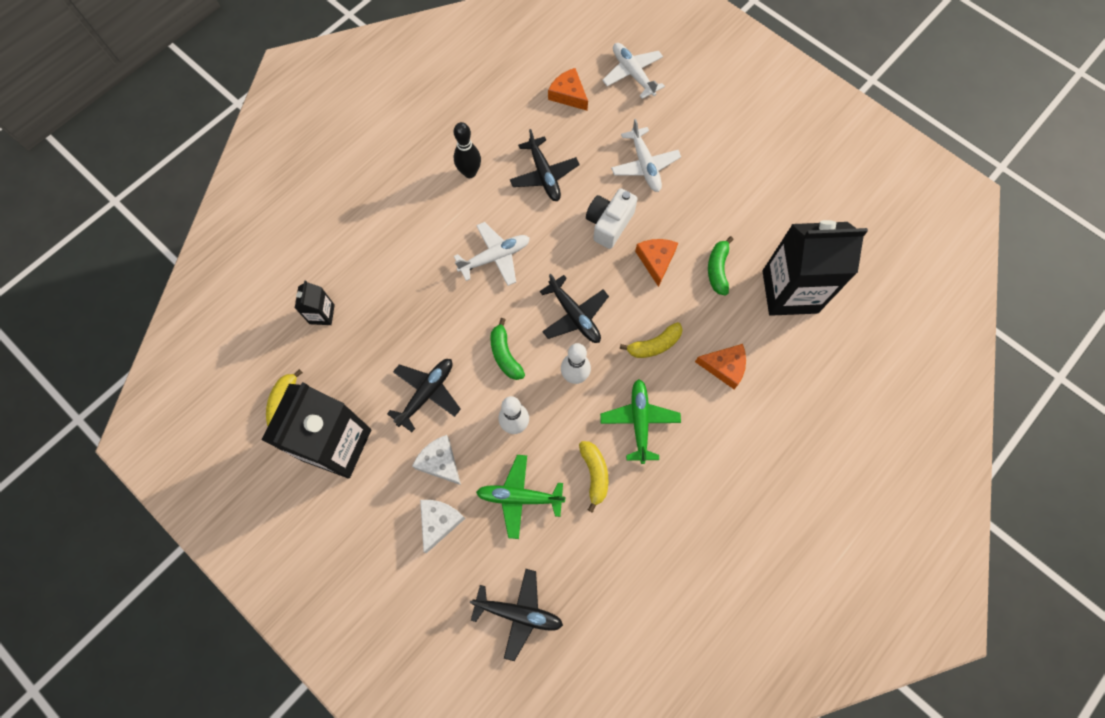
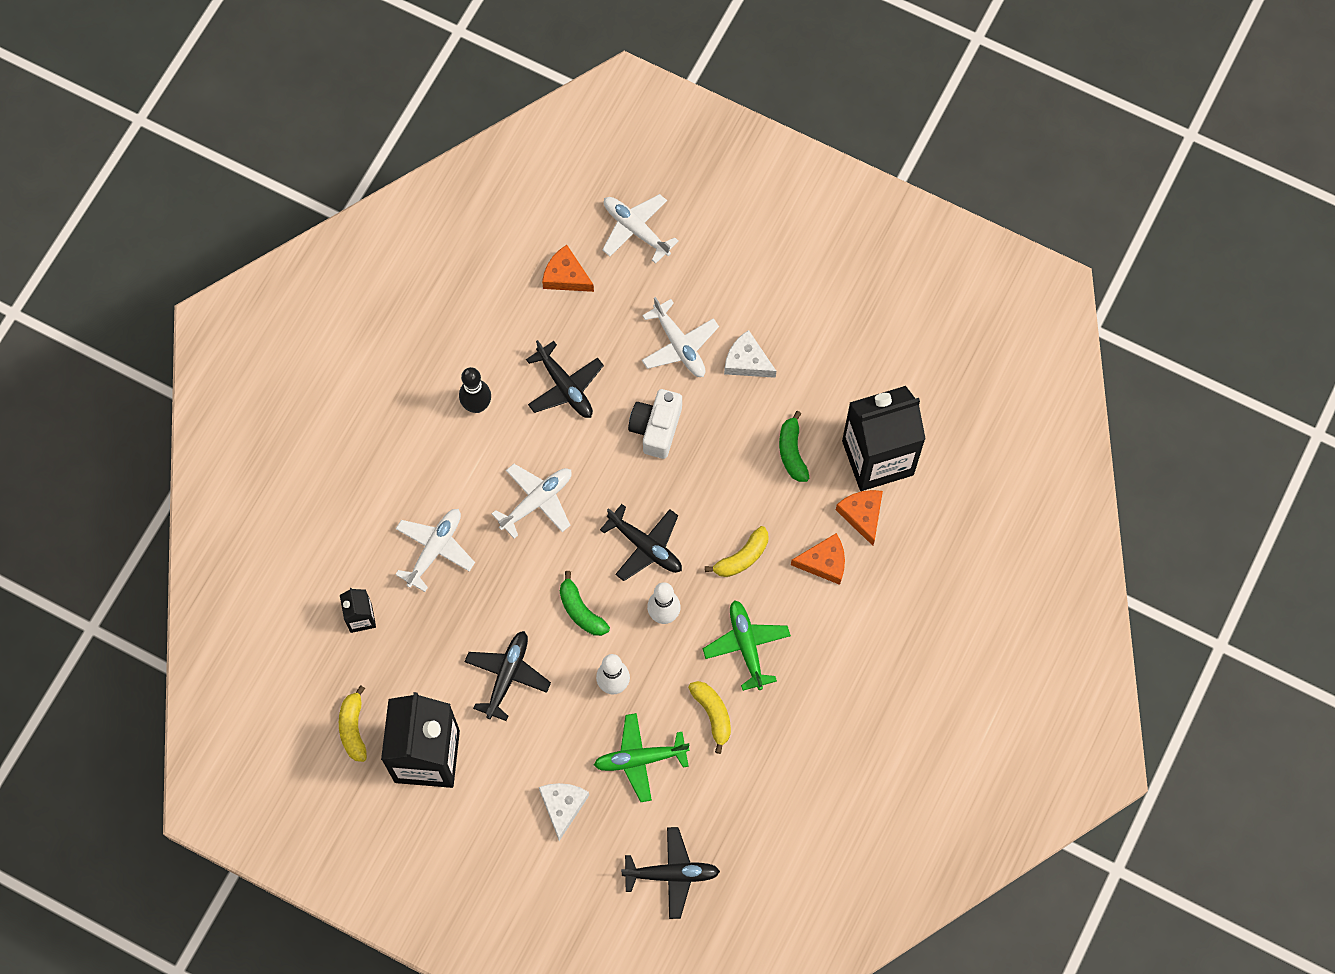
camera: 15 degrees left, 0 degrees up
(400, 274) = (435, 549): none -> white plane
(440, 462) = (544, 745): white cheese -> white cheese (747, 361)
(656, 260) = (720, 459): orange cheese -> orange cheese (862, 515)

